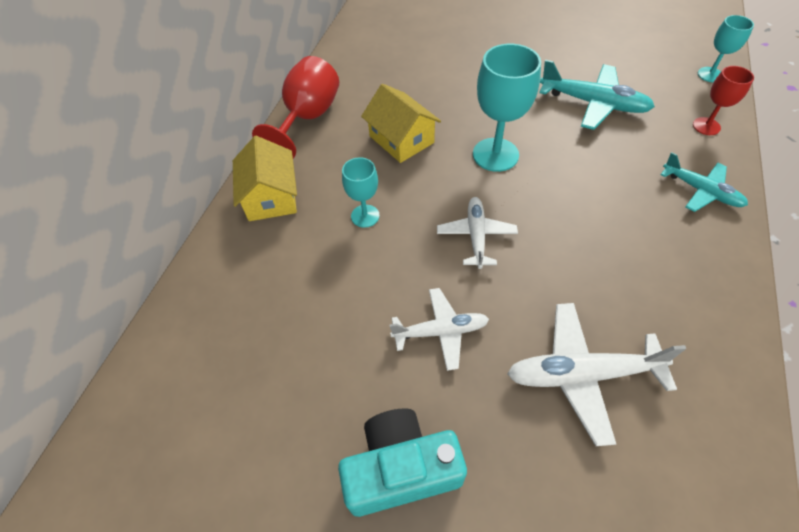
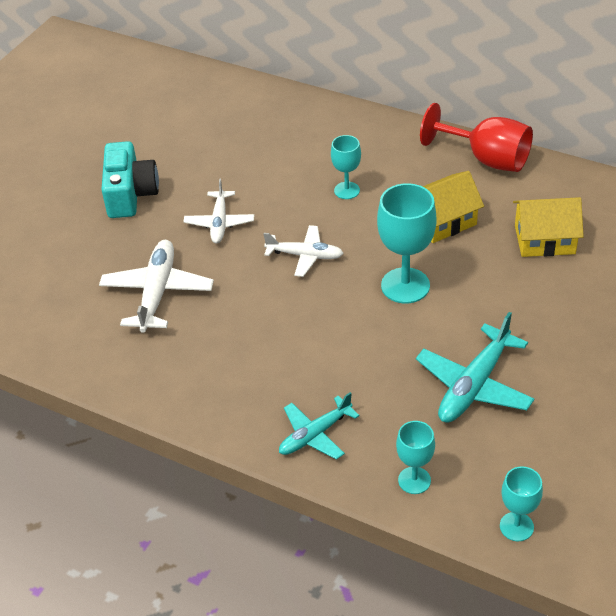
camera: 100 degrees right, 10 degrees down
(271, 197) = (384, 137): yellow house -> yellow house (544, 239)
(706, 126) = (414, 480): red goblet -> turquoise goblet

